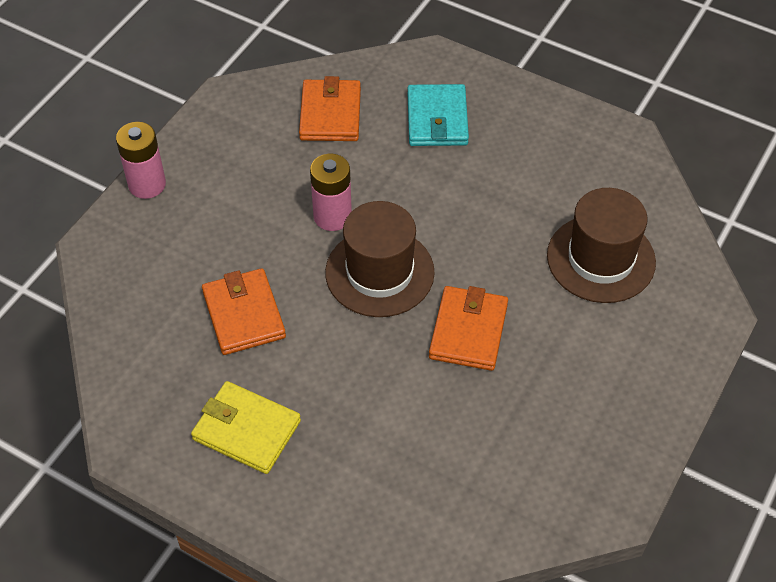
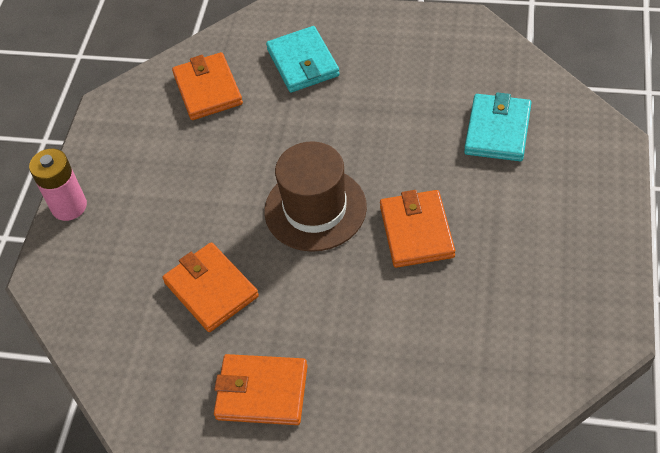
camera: 15 degrees left, 0 degrees up
(247, 430) = (262, 392): yellow wallet -> orange wallet
(332, 216) = (251, 175): pink battery -> none
(601, 259) = (497, 131): brown hat -> turquoise wallet

